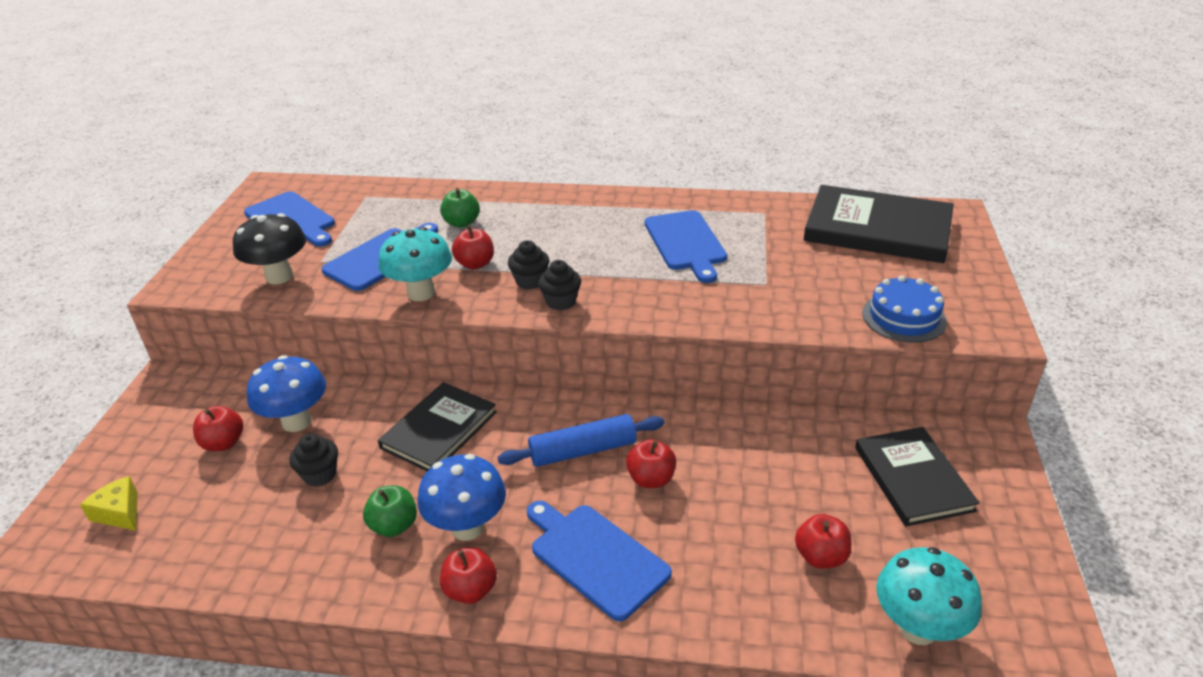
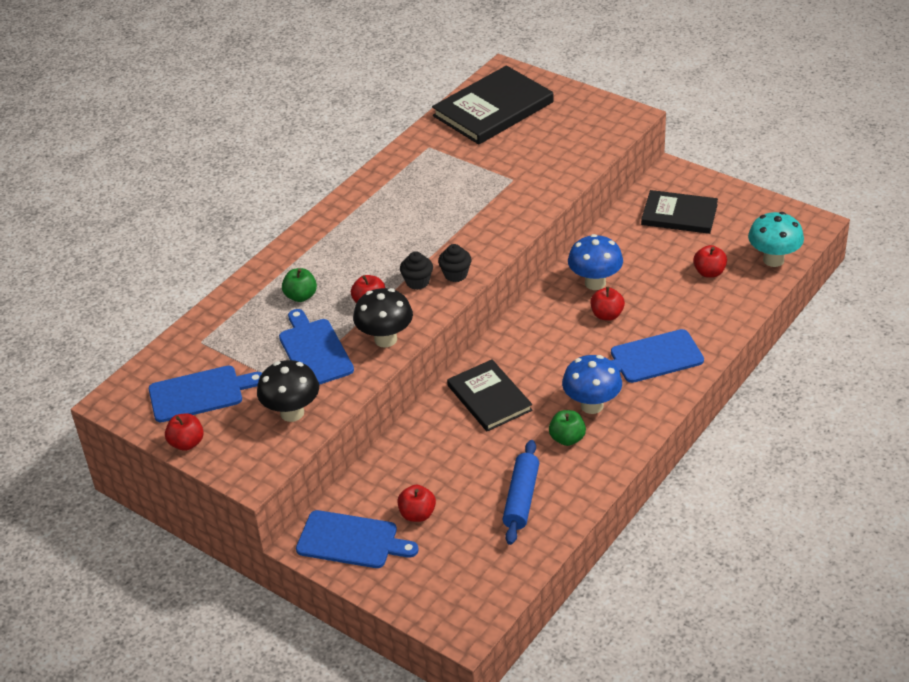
camera: 60 degrees left, 5 degrees up
(119, 513) = (455, 578): yellow cheese -> none
(296, 421) = (422, 470): blue mushroom -> blue mushroom (595, 283)
(320, 474) = (491, 466): black cupcake -> none
(421, 293) = (385, 339): turquoise mushroom -> black mushroom
(470, 590) = (643, 416): red apple -> red apple (187, 443)
(583, 451) = (560, 336): blue rolling pin -> blue rolling pin (521, 498)
(686, 243) = (434, 195): blue cutting board -> blue cutting board (351, 540)
(904, 317) = (592, 141): blue cake -> none

